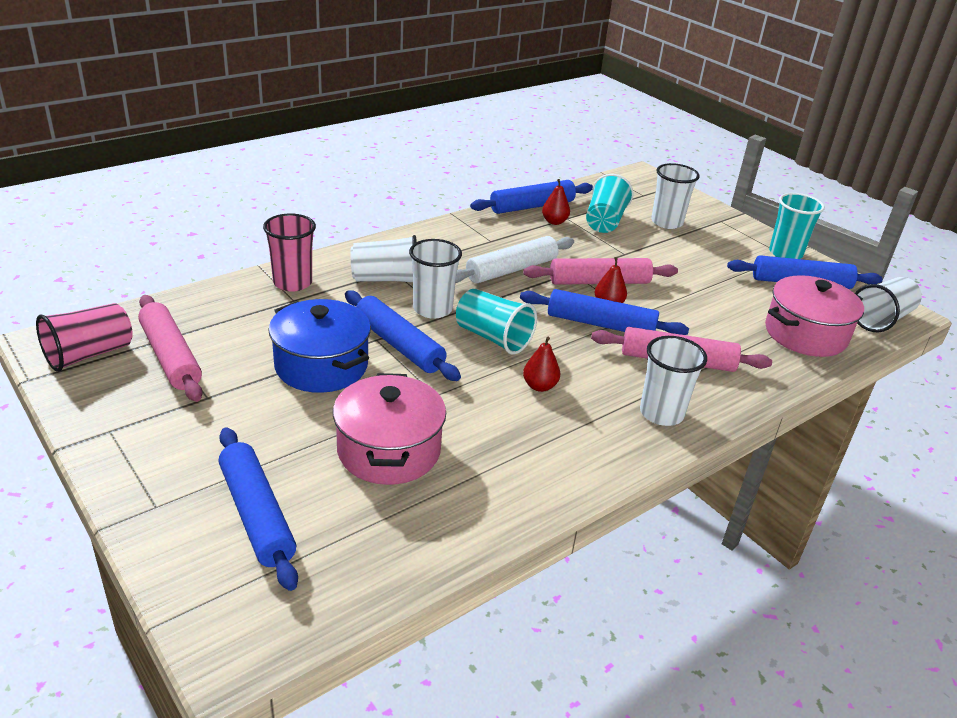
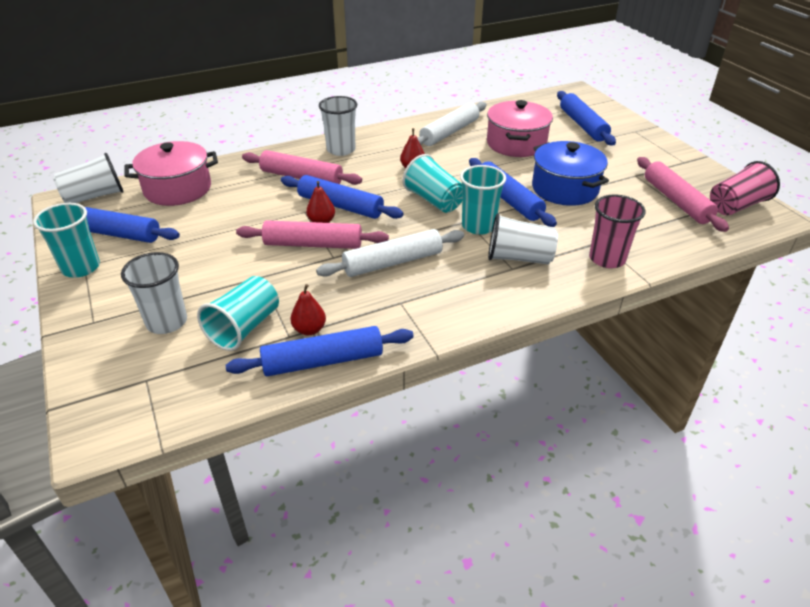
camera: 165 degrees left, 5 degrees up
(432, 309) = (478, 226): white cup -> turquoise cup
(508, 469) = (449, 132): none -> white rolling pin

